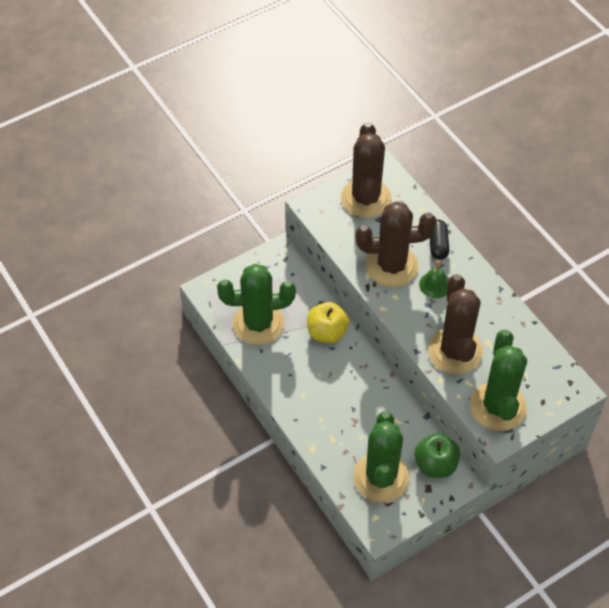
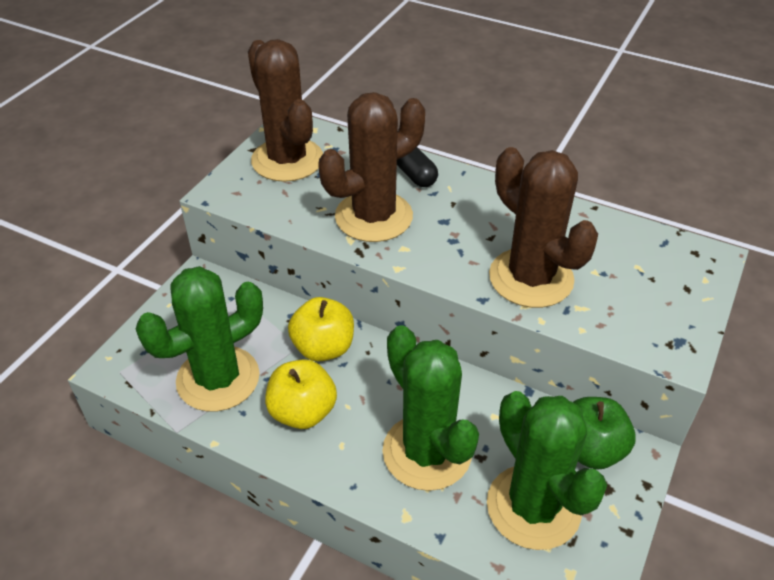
camera: 30 degrees left, 10 degrees down
(293, 366) = (302, 412): none -> yellow apple
(435, 285) = (444, 216): green bell -> none
(498, 406) = (641, 319): green cactus -> green cactus (427, 452)

